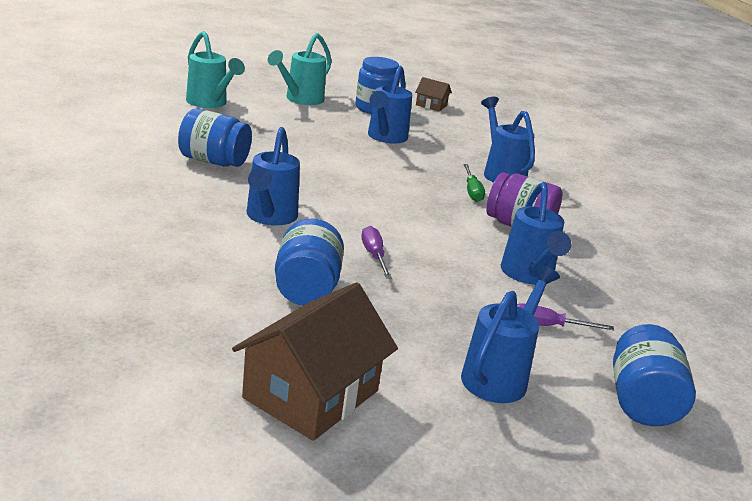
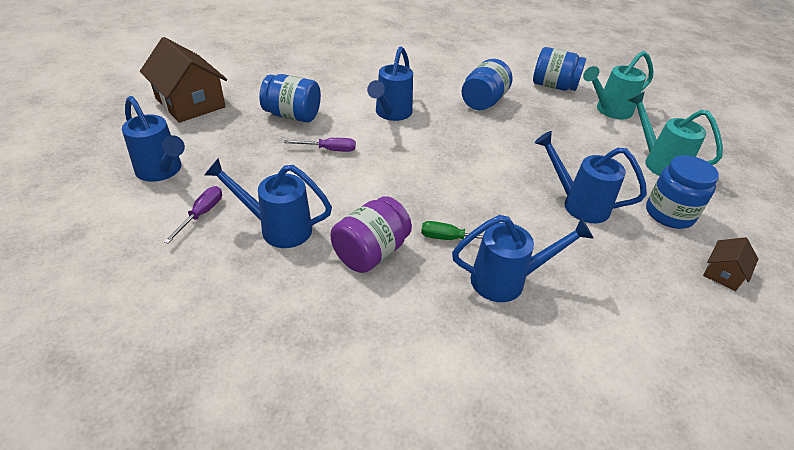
camera: 105 degrees right, 15 degrees up
(269, 218) = (391, 114): blue watering can -> blue watering can turned 90 degrees counterclockwise
(641, 402) = (87, 233): blue jar -> blue jar (554, 86)

